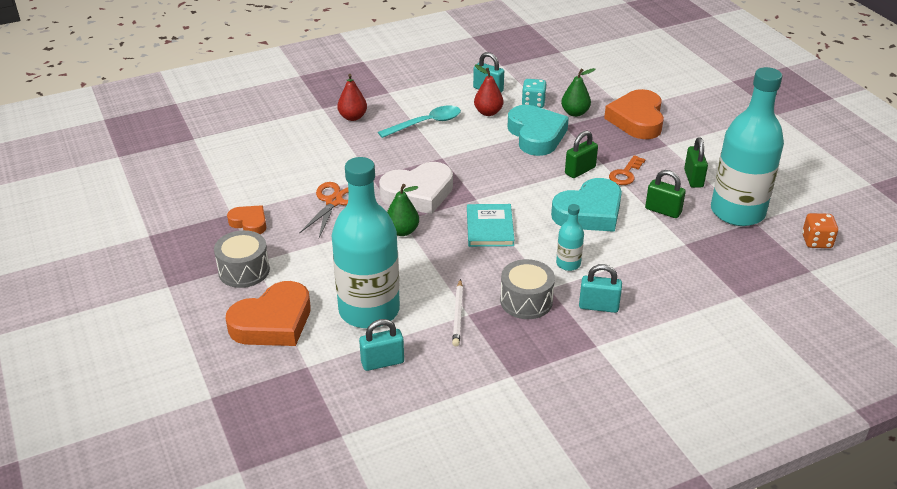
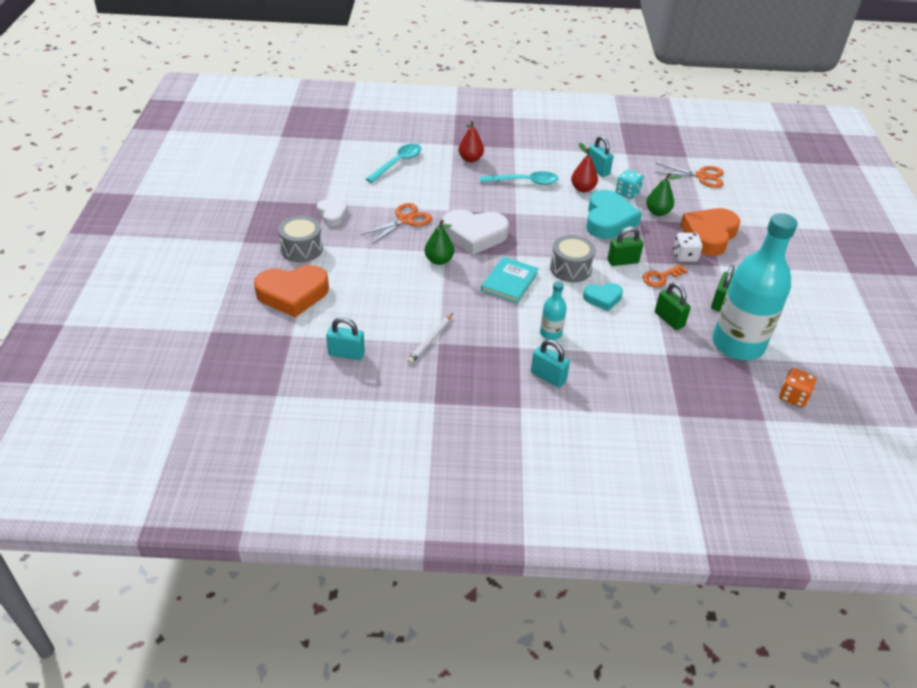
camera: 25 degrees right, 5 degrees up
(249, 223) = (332, 215): orange heart -> white heart
(278, 145) = (398, 163): none -> turquoise spoon
(369, 310) = (367, 311): turquoise bottle -> none
(526, 301) = (492, 350): grey drum -> grey drum (570, 268)
(588, 66) = (701, 176): none -> orange scissors
(589, 212) = (602, 298): turquoise heart -> turquoise heart, size x0.55
(631, 146) = (685, 256): none -> white dice

